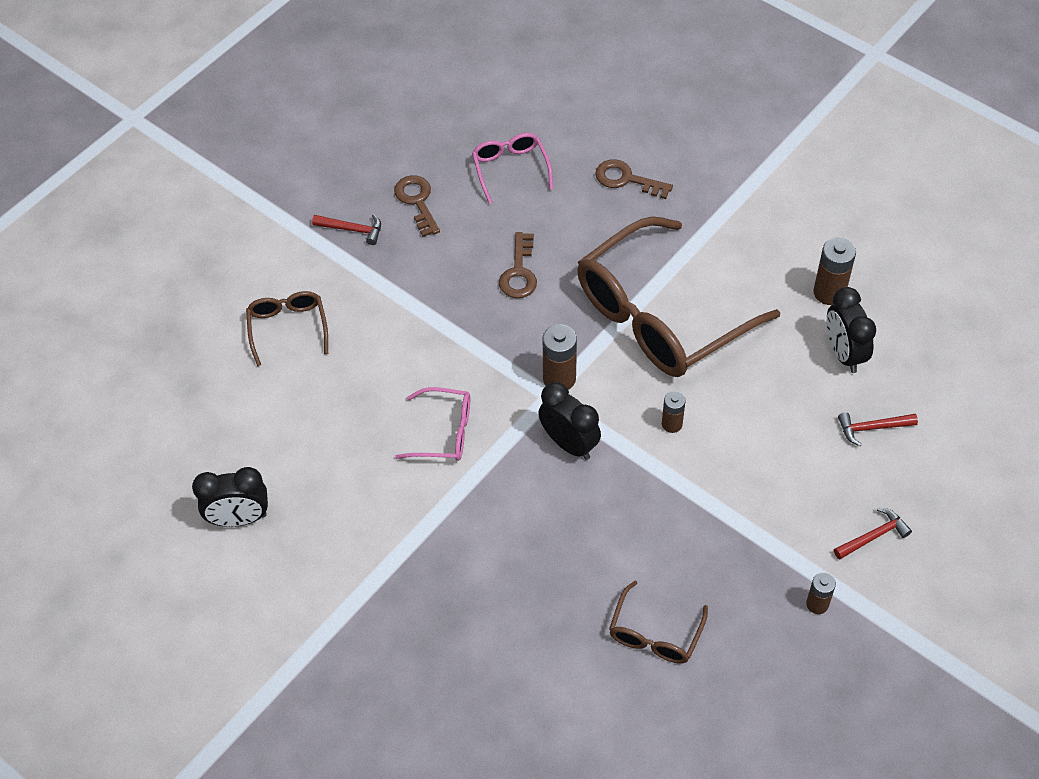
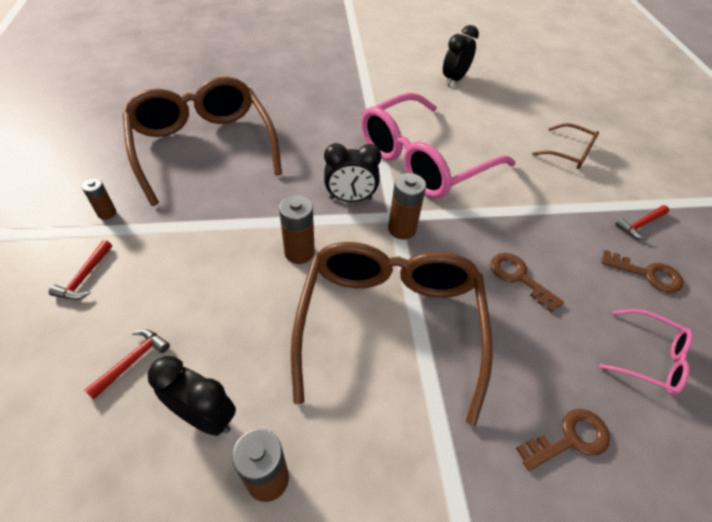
camera: 130 degrees right, 5 degrees down
(444, 432) = (423, 160): pink glasses -> pink glasses, size x2.20
(655, 634) = (203, 146): brown glasses -> brown glasses, size x2.20
(672, 424) = (299, 252): brown battery -> brown battery, size x1.61

